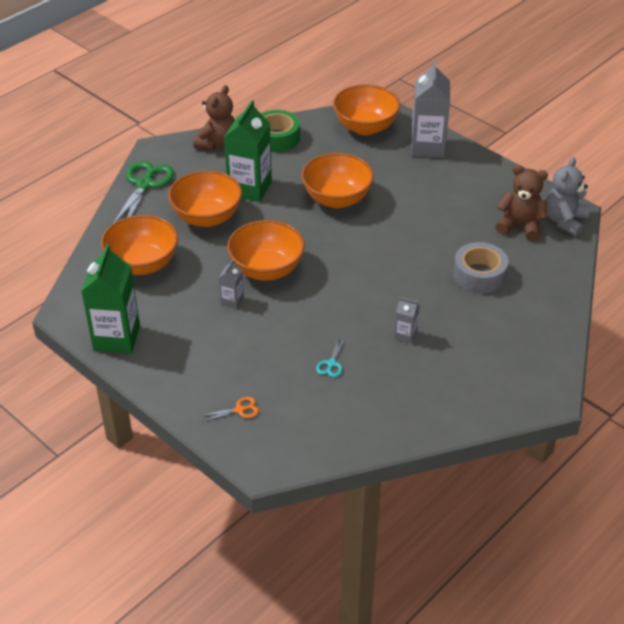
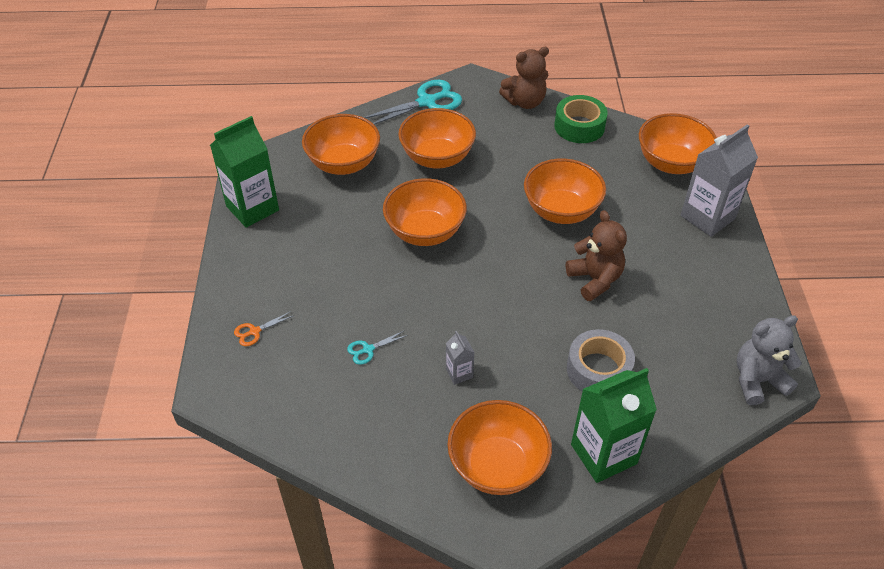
camera: 45 degrees right, 5 degrees up
(144, 184) = (426, 102): green scissors -> turquoise scissors
(232, 300) = (366, 238): grey carton -> none
(239, 410) = (254, 331): orange scissors -> orange scissors turned 120 degrees clockwise
(250, 188) = (501, 155): green carton -> green carton (603, 454)
(494, 366) = (497, 466): none -> orange bowl
(520, 226) = (702, 352): brown teddy bear -> brown teddy bear (595, 279)

